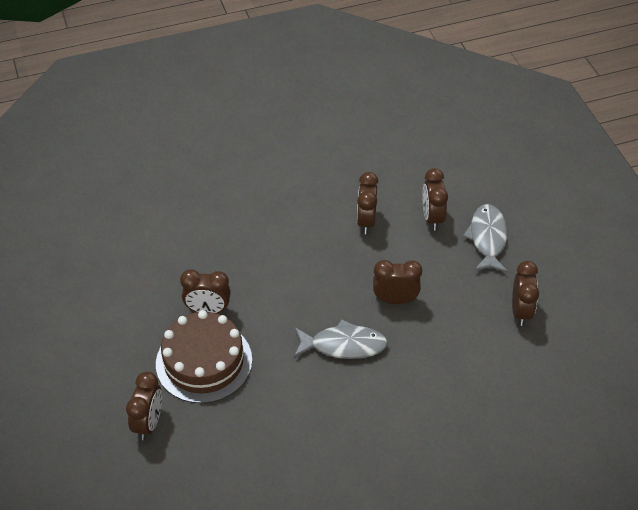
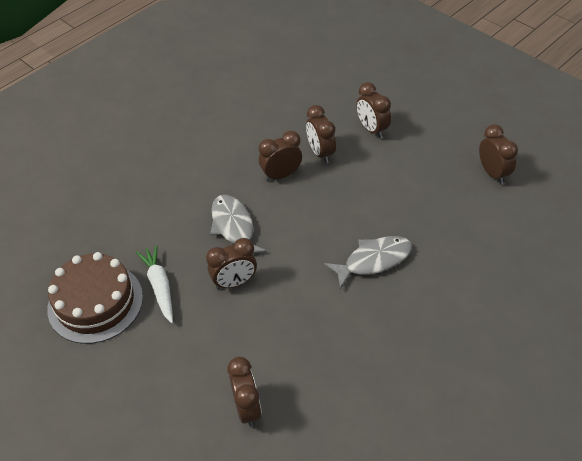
camera: 25 degrees left, 0 degrees up
(143, 286) = (160, 286): none -> white carrot
(204, 361) = (261, 329): brown cake -> brown cake (95, 302)
(395, 300) = (389, 205): brown clock -> brown clock (281, 175)
(487, 238) = (426, 128): grey fish -> grey fish (234, 227)

